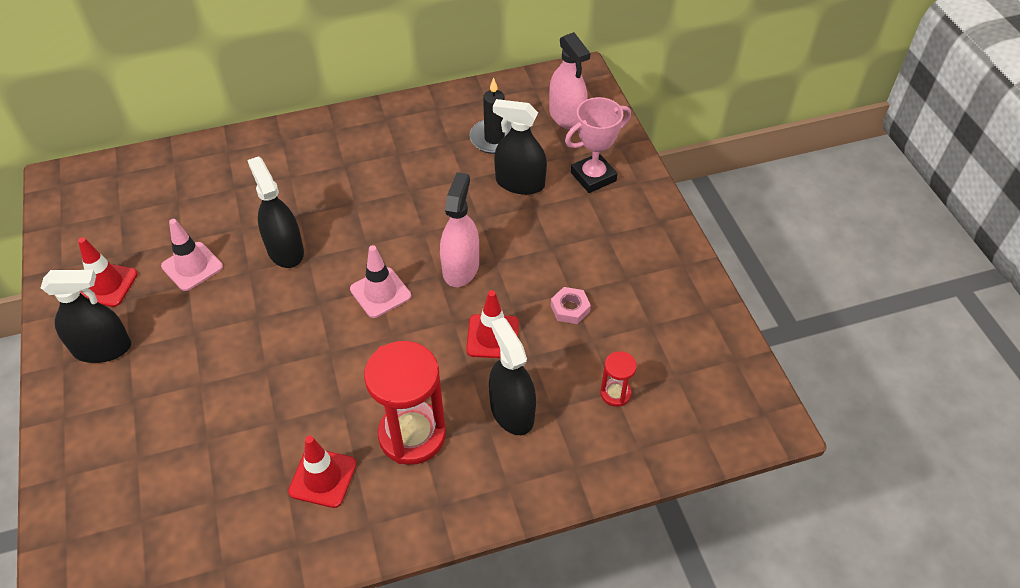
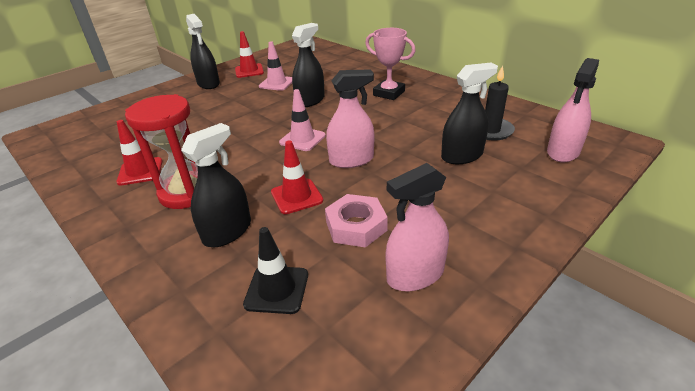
camera: 65 degrees right, 15 degrees down
(520, 183) = (462, 156): black spray bottle -> black spray bottle turned 75 degrees clockwise
(570, 308) = (356, 226): pink nut -> pink nut, size x1.60
(593, 177) = (517, 187): pink trophy -> pink trophy (389, 93)
(615, 393) = (277, 289): red hourglass -> black traffic cone
(652, 296) = (415, 274): none -> pink spray bottle

